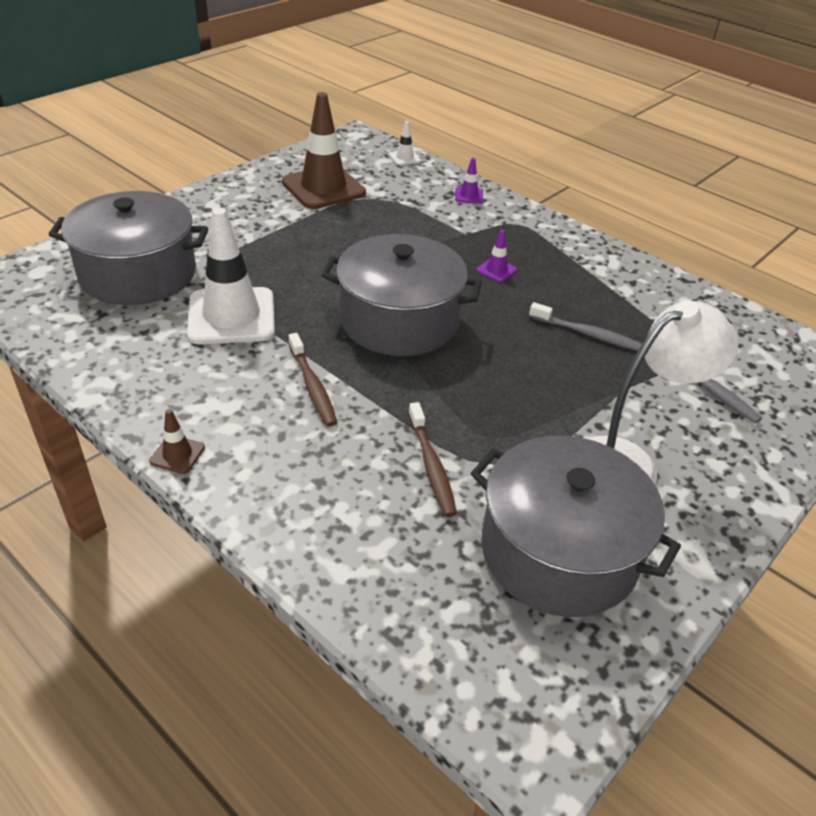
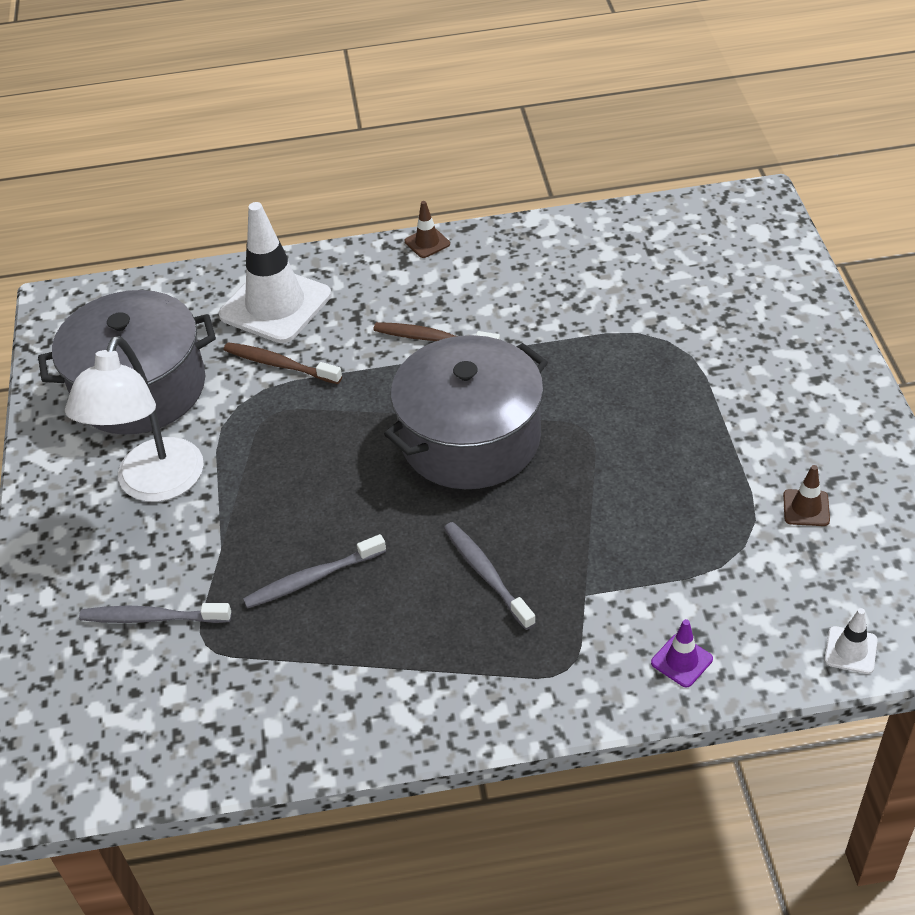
camera: 135 degrees right, 5 degrees up
(138, 273) = (705, 289): grey pot -> none
(231, 316) = (578, 326): white traffic cone -> white traffic cone (275, 305)
(323, 188) = (806, 508): brown traffic cone -> brown traffic cone, size x0.42
(496, 270) = (486, 574): purple traffic cone -> grey toothbrush

